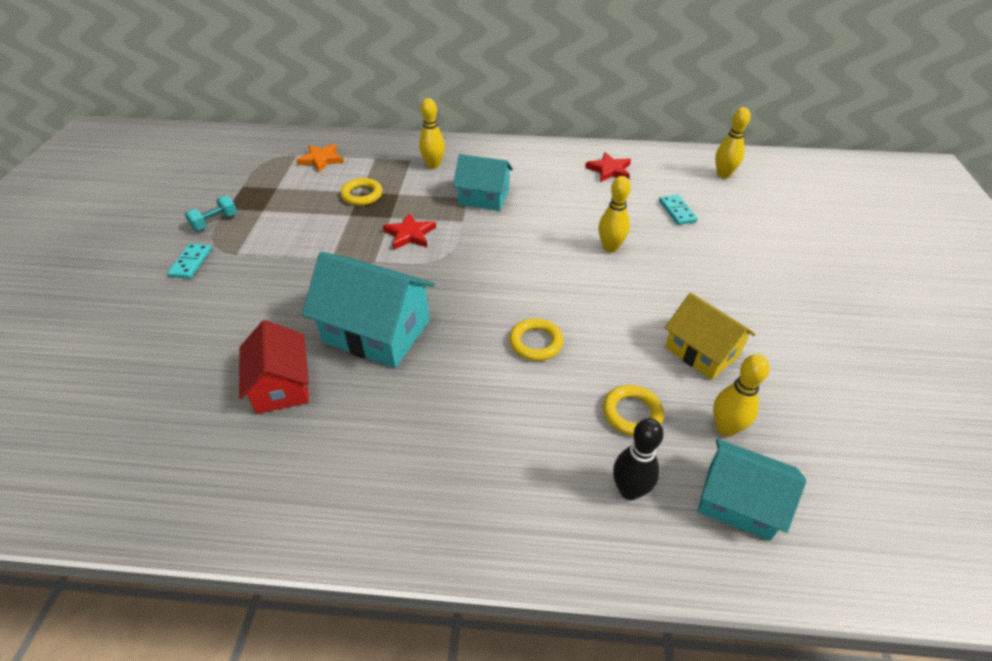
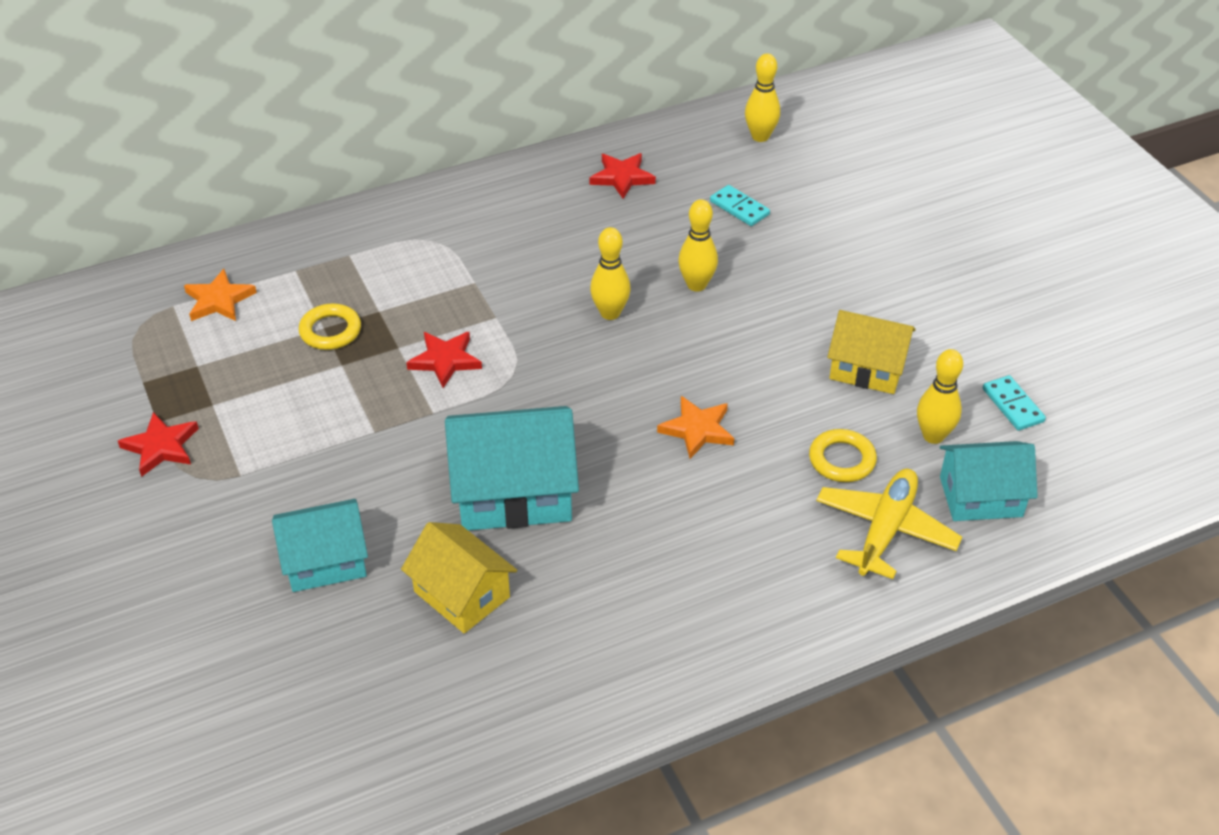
camera: 30 degrees left, 0 degrees up
(191, 263) = (190, 511): turquoise domino -> turquoise domino (1012, 405)
(215, 222) = (161, 447): turquoise dumbbell -> red star
(281, 385) = (462, 594): red house -> yellow house
(433, 165) = (388, 251): yellow bowling pin -> yellow bowling pin (610, 313)
(483, 197) = (495, 274): turquoise house -> turquoise house (325, 561)
(536, 342) = (697, 429): yellow ring -> orange star
(629, 490) = (885, 530): black bowling pin -> yellow plane

